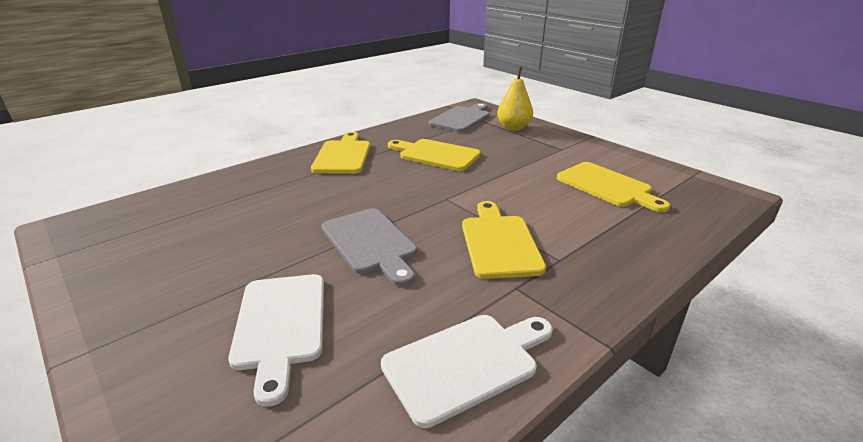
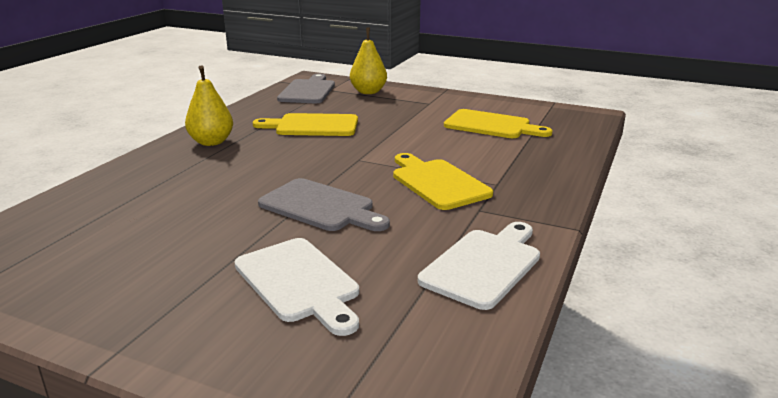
camera: 25 degrees left, 5 degrees down
(343, 155) = (211, 142): yellow cutting board -> yellow pear

